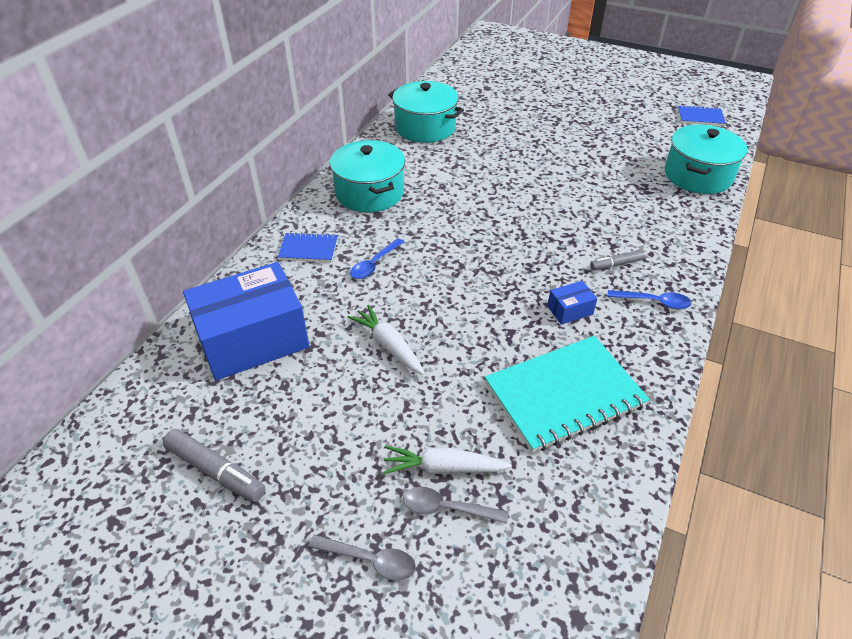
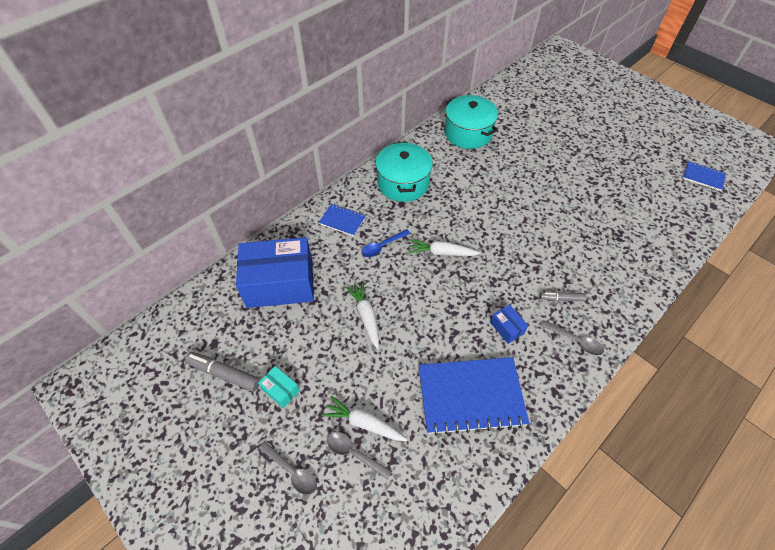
camera: 20 degrees right, 10 degrees up
(215, 471) = (224, 374): grey marker -> grey marker turned 150 degrees clockwise
(309, 465) = (280, 390): none -> turquoise box
(452, 253) = (441, 253): none -> white carrot
(564, 395) = (471, 396): turquoise notebook -> blue notebook
(570, 310) = (507, 328): blue box -> blue box turned 60 degrees clockwise
(653, 302) = (575, 340): blue spoon -> grey spoon
(697, 175) = (671, 234): turquoise pot -> none

